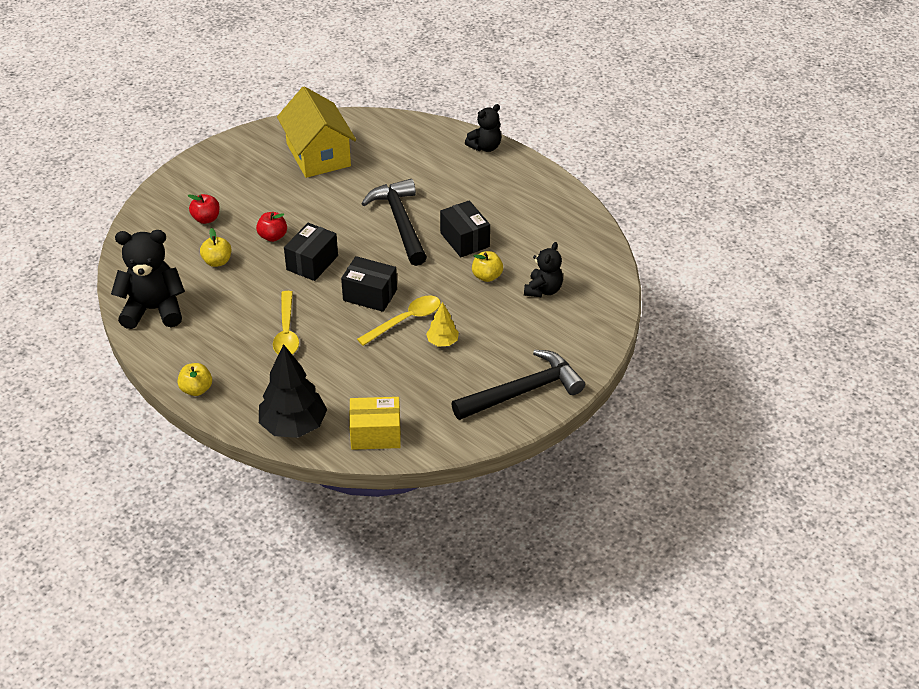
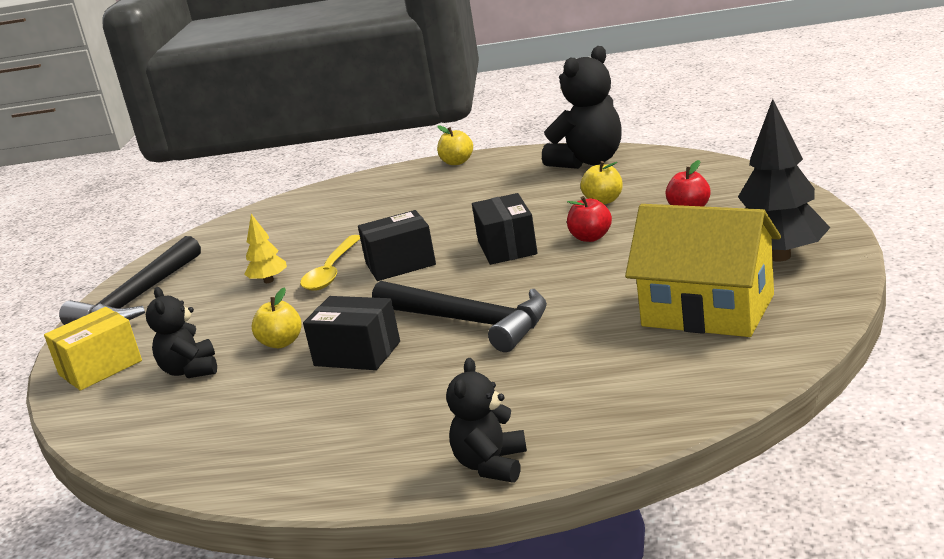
camera: 145 degrees right, 20 degrees down
(286, 332) = (441, 211): yellow spoon -> none
(293, 426) = (340, 189): black tree -> black tree (779, 256)
(375, 434) = (260, 218): yellow box -> yellow box (100, 368)

